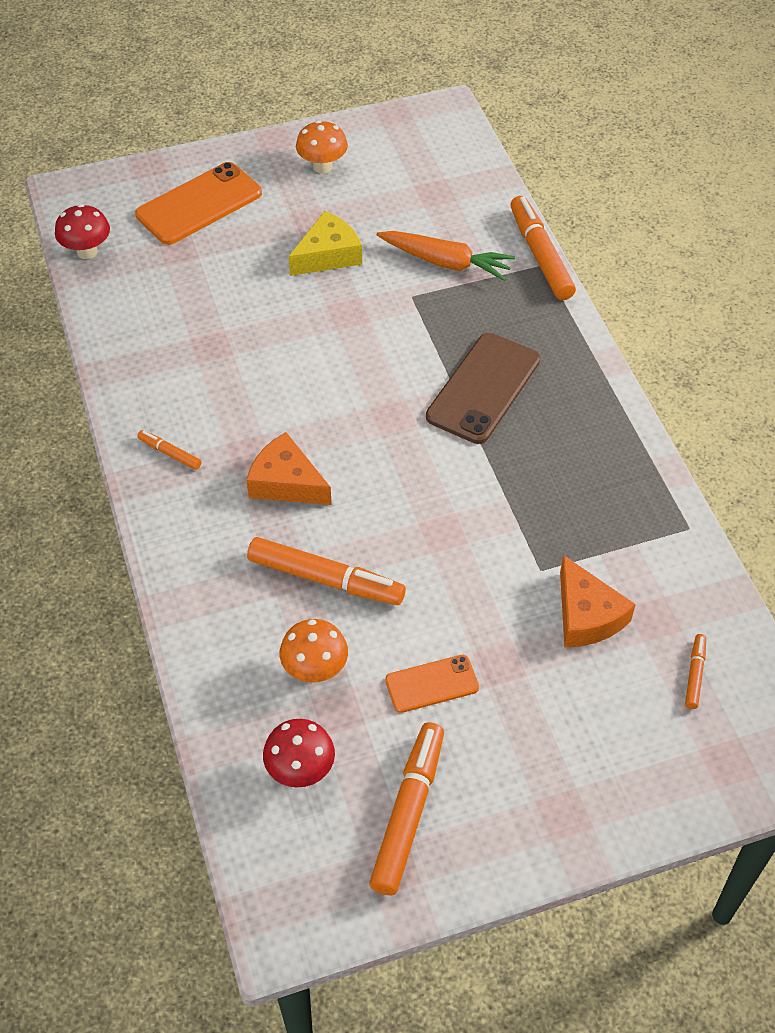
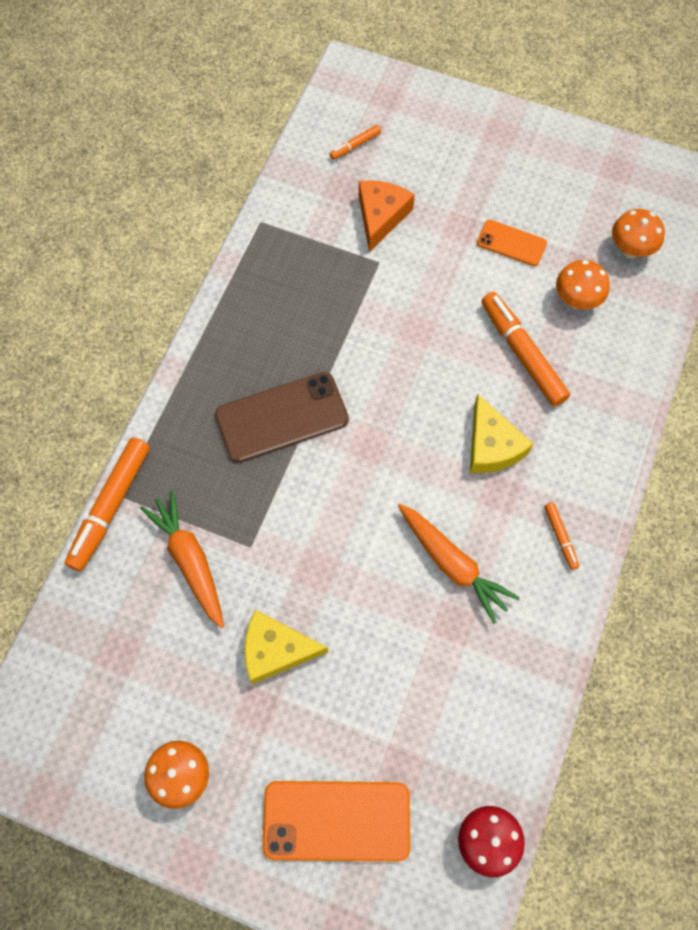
camera: 140 degrees left, 15 degrees up
(245, 380) = (452, 564): none -> orange carrot
(286, 482) = (491, 446): orange cheese -> yellow cheese
(300, 770) = (630, 249): red mushroom -> orange mushroom
(408, 812) = (585, 188): orange marker -> none

